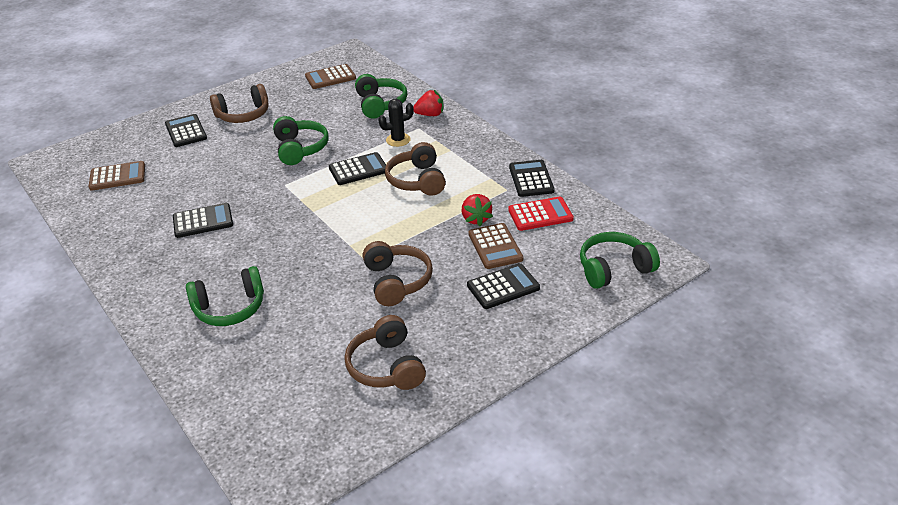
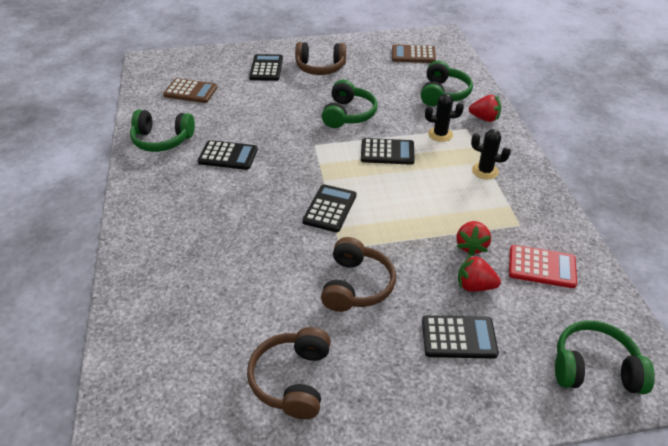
camera: 25 degrees right, 5 degrees up
(230, 308) = (196, 251): green headphones -> green headphones (162, 140)
(417, 180) = (435, 182): brown headphones -> none
(455, 157) = (485, 171): none -> black cactus
(495, 246) = (474, 286): brown calculator -> red strawberry
(531, 179) = (552, 222): black calculator -> black calculator (330, 208)

